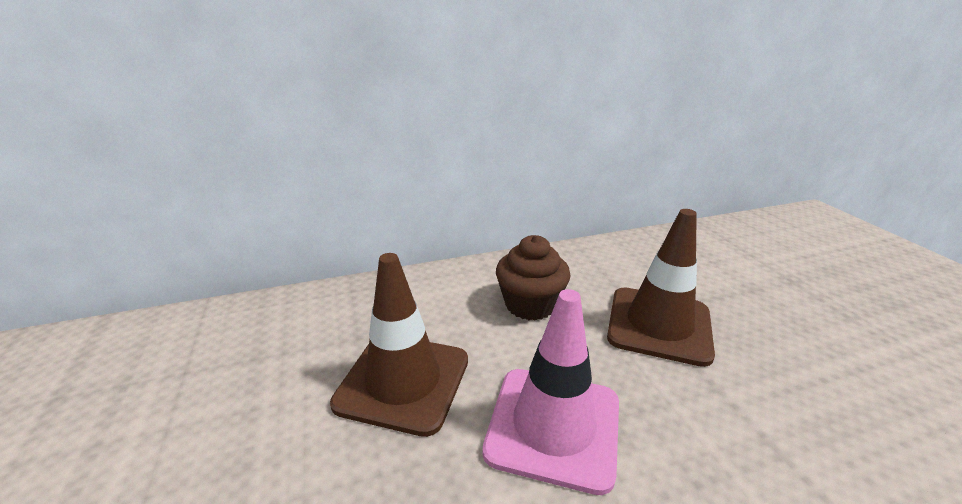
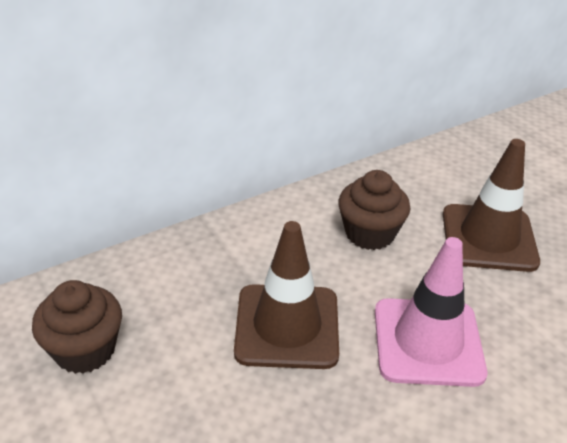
camera: 15 degrees left, 10 degrees up
(196, 371) = (85, 349): none -> brown cupcake

